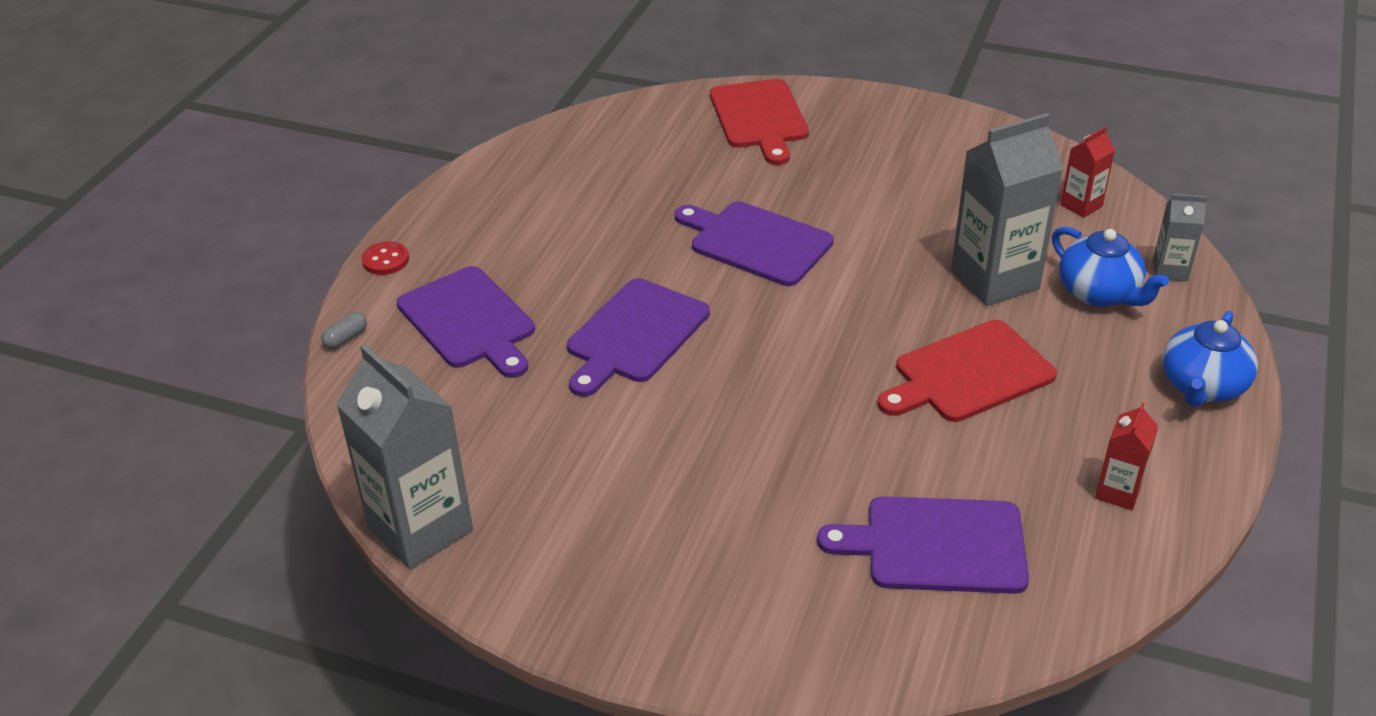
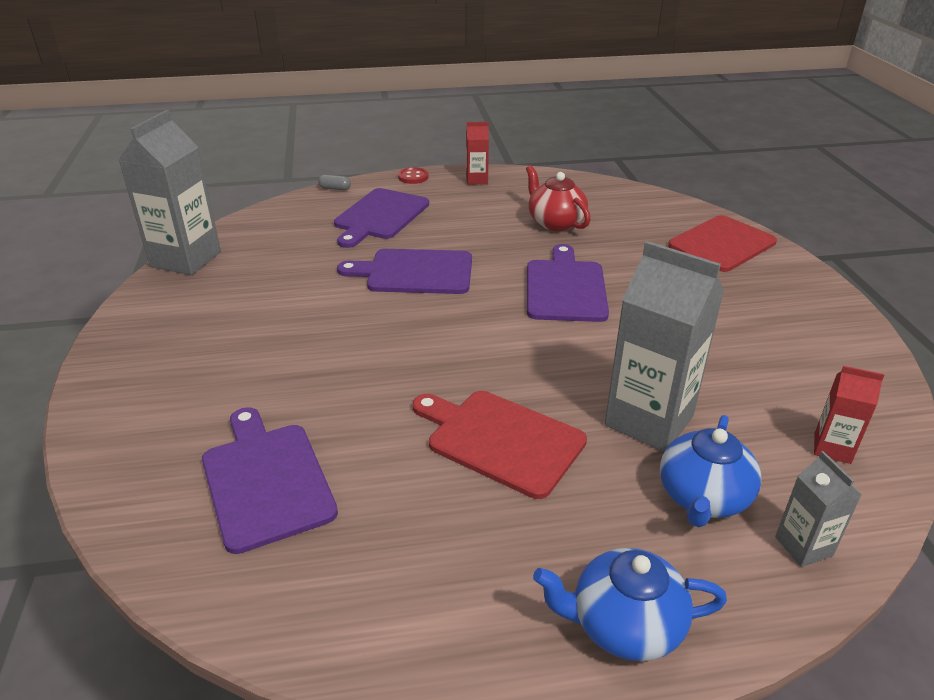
camera: 60 degrees right, 5 degrees down
(617, 196) = (555, 222): none -> red teapot
(1118, 492) = (401, 590): red carton -> red carton (477, 180)

